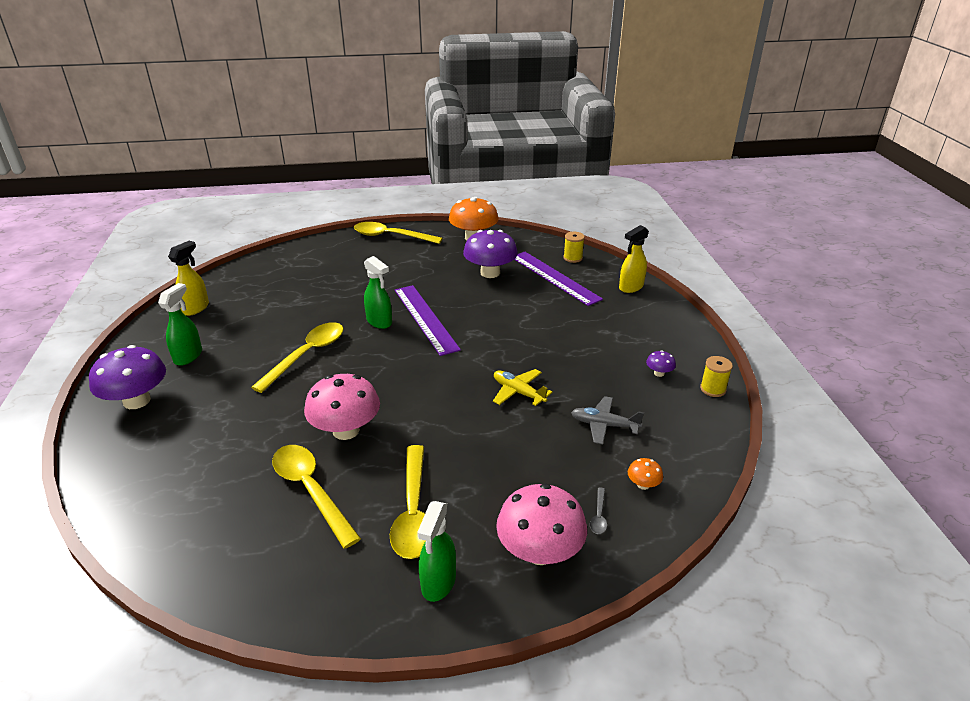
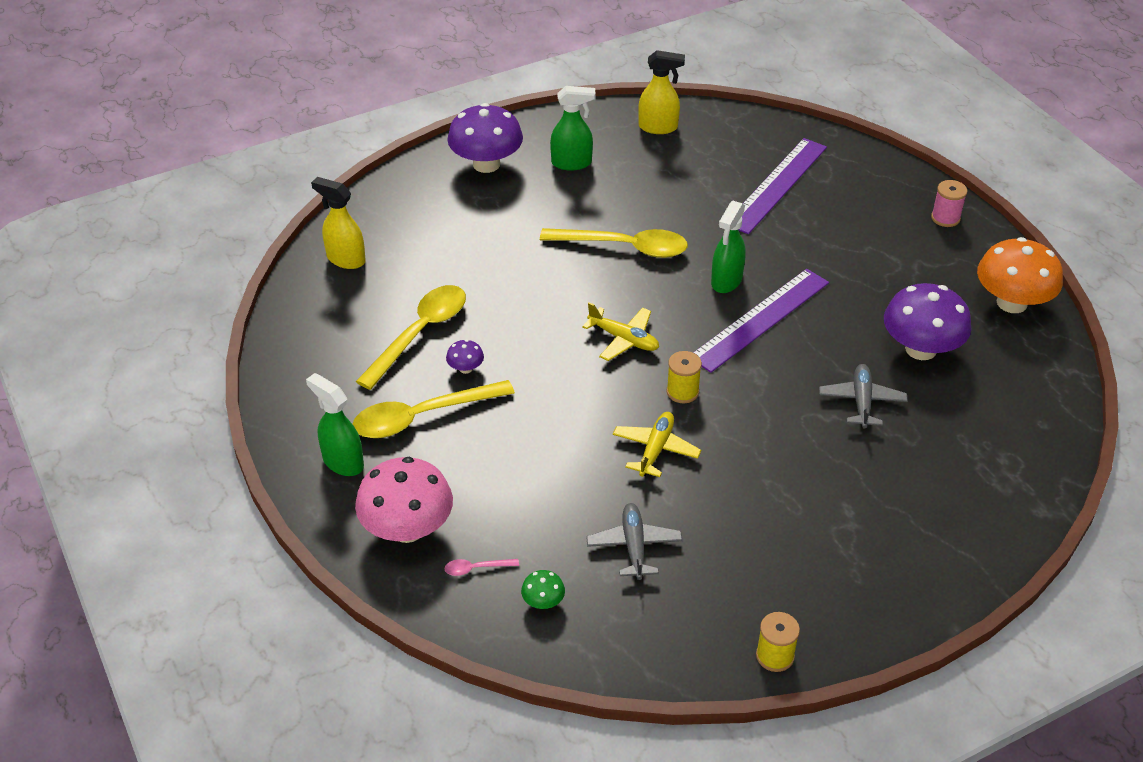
camera: 70 degrees right, 10 degrees up
(346, 430) = (515, 326): pink mushroom -> none
(391, 236) = (945, 218): yellow spoon -> pink spool
(402, 379) = (623, 339): none -> yellow plane
(438, 582) = (342, 462): green spray bottle -> green spray bottle turned 45 degrees clockwise
(520, 303) = (861, 401): none -> grey plane
(554, 277) = (959, 422): purple ruler -> purple ruler (776, 185)
(572, 258) = (1038, 431): yellow spool -> yellow spool (682, 392)
(599, 516) = (476, 568): grey spoon -> pink spoon
(631, 287) = (997, 520): yellow spray bottle -> yellow spray bottle (345, 259)
(643, 484) = (543, 602): orange mushroom -> green mushroom
(659, 373) = (778, 588): purple mushroom -> purple mushroom (465, 368)

